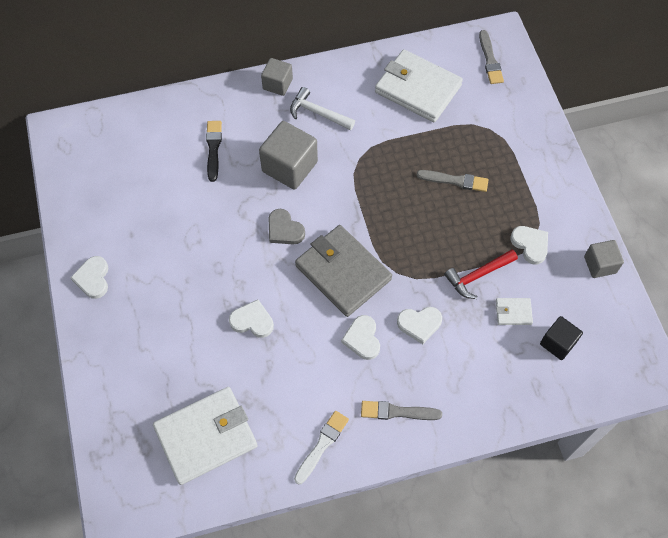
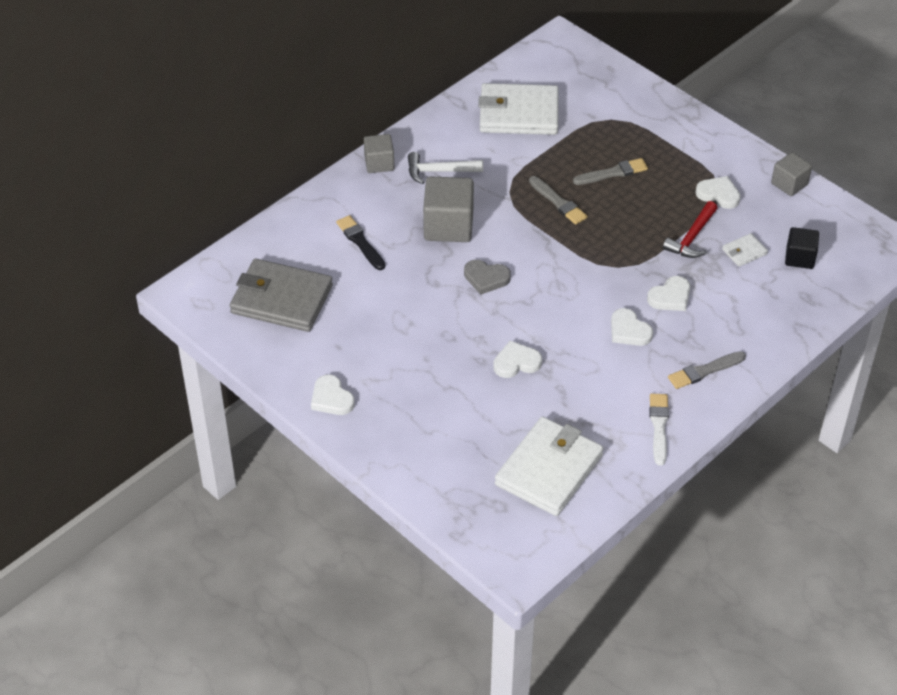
camera: 30 degrees left, 15 degrees down
(343, 272) = (569, 288): grey wallet -> grey wallet (281, 299)
(490, 60) = (567, 64): grey brush -> grey brush (558, 202)

